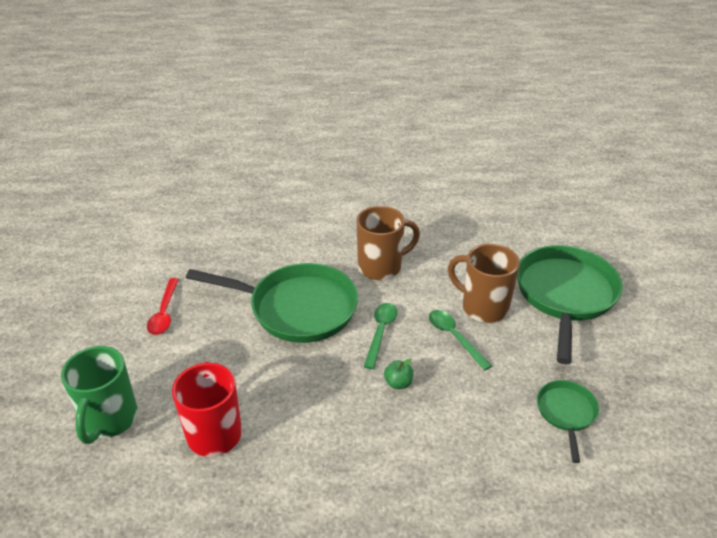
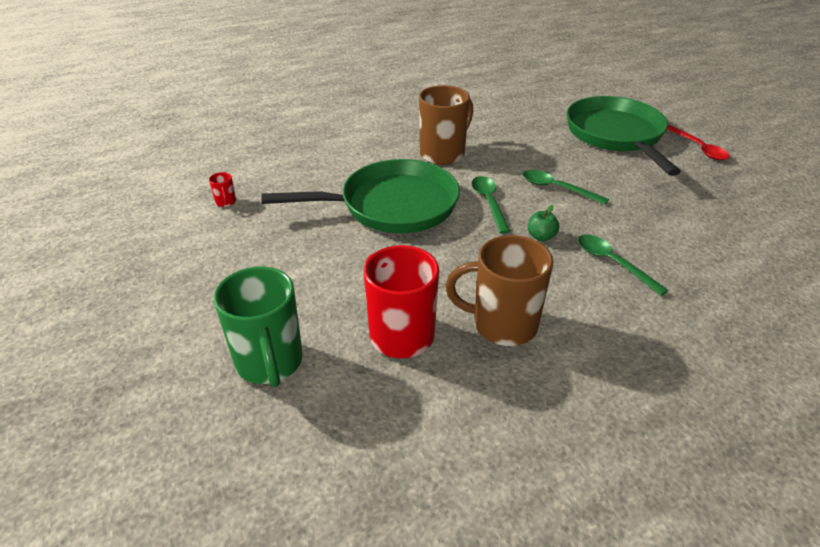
camera: 25 degrees left, 0 degrees up
(164, 313) = (251, 247): red spoon -> red spoon (698, 148)
(174, 263) = (226, 202): none -> red mug
(440, 433) = (613, 263): none -> green spoon
(483, 307) = (560, 160): brown mug -> brown mug (502, 325)
(566, 413) = (696, 216): green pan -> none

